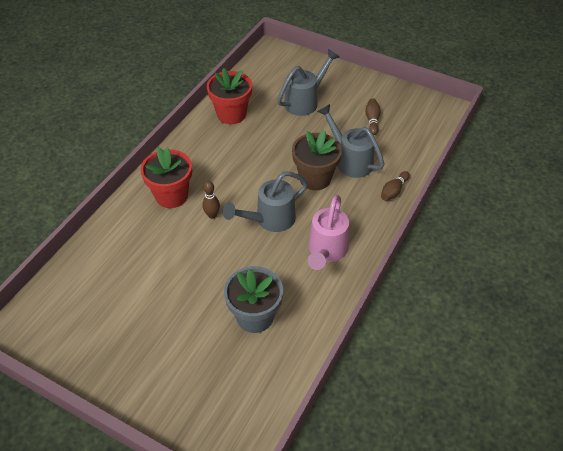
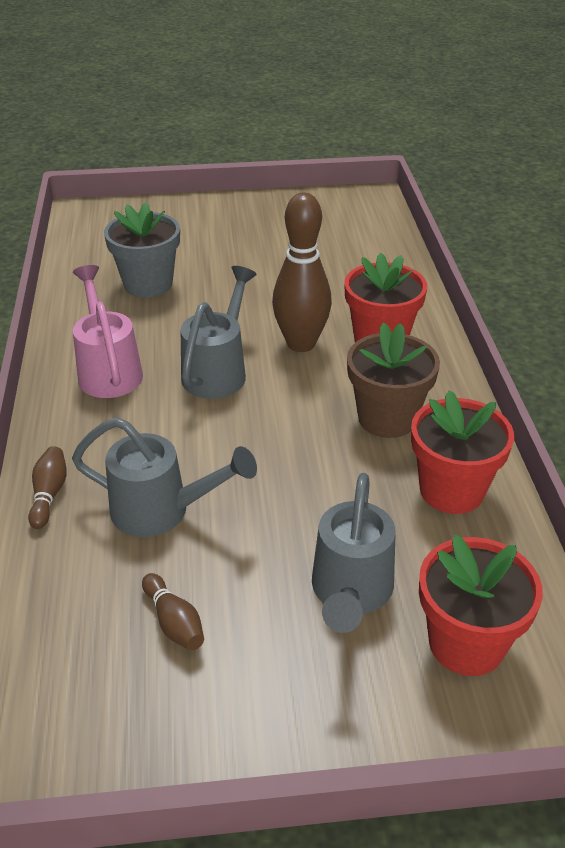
camera: 145 degrees right, 10 degrees down
(212, 215) = (301, 343): brown bowling pin -> brown bowling pin, size x2.10
(284, 73) = (466, 643): none -> red flower pot
(315, 178) = (200, 452): brown flower pot -> brown flower pot (387, 418)

